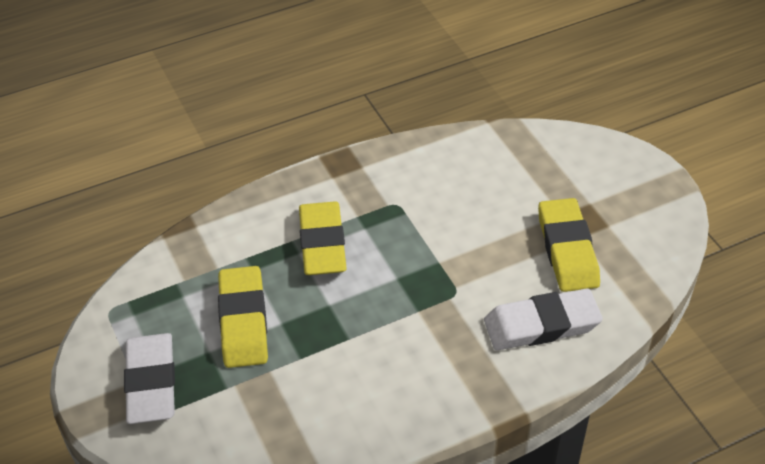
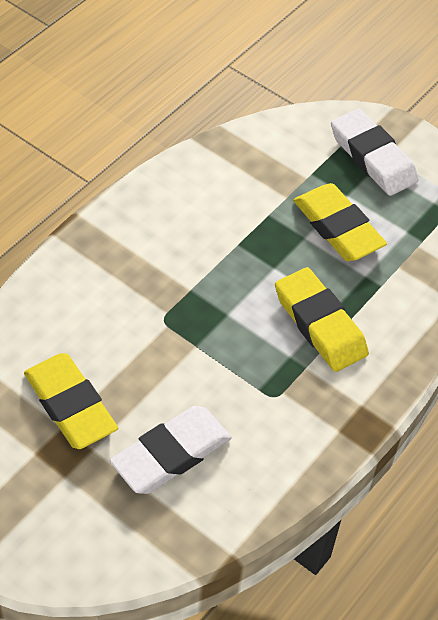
camera: 150 degrees right, 5 degrees up
(541, 325) = (68, 314): white eraser -> white eraser (171, 454)

